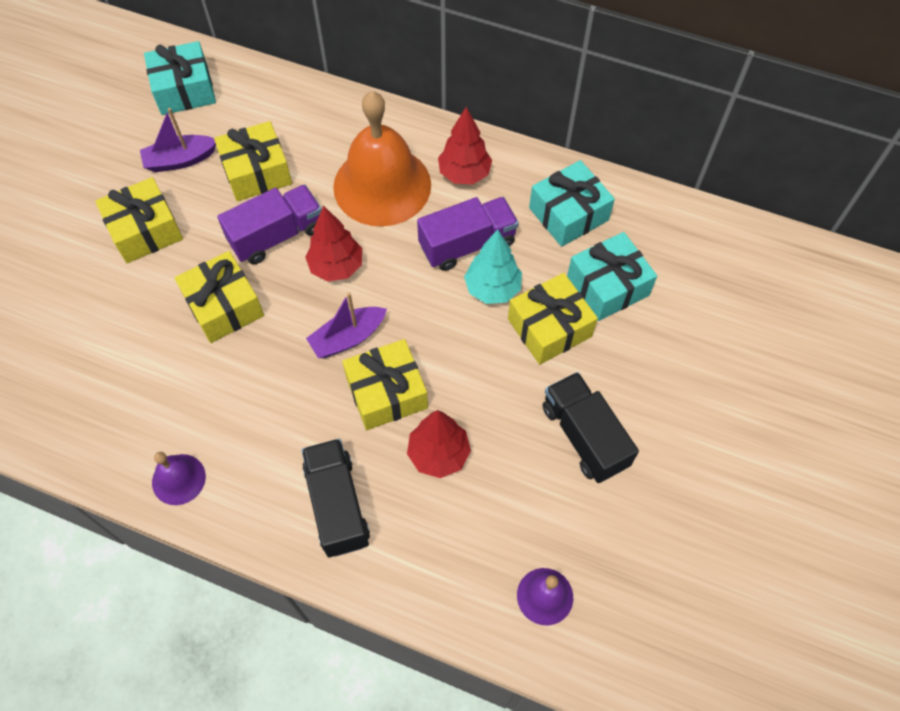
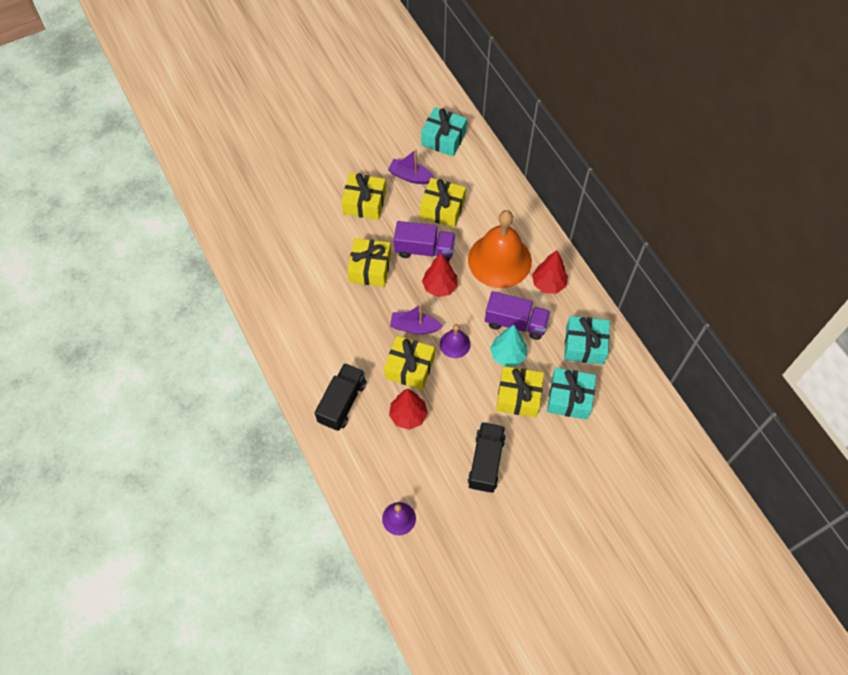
camera: 40 degrees right, 0 degrees up
(178, 479) = (284, 336): purple bell -> purple bell (455, 344)

